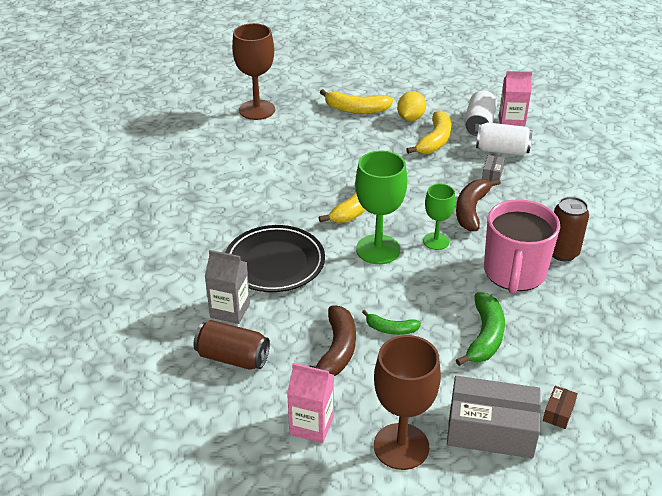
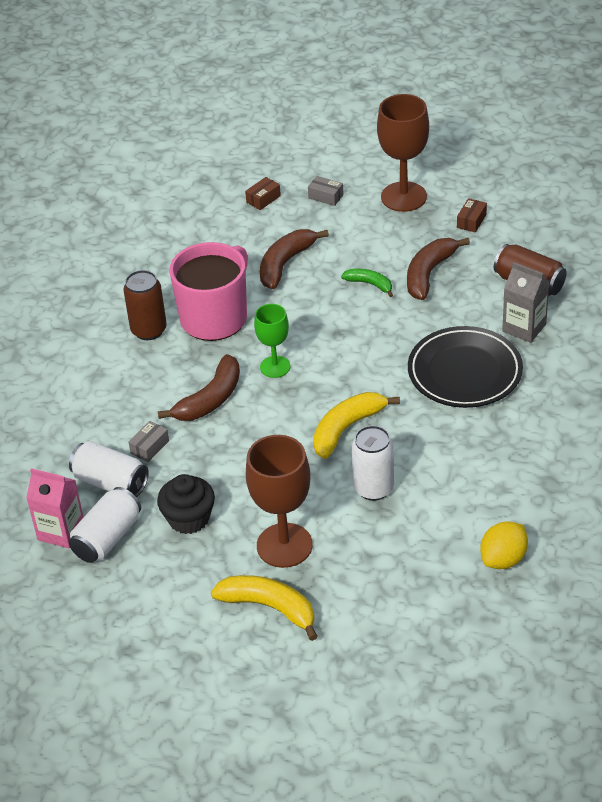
camera: 160 degrees left, 5 degrees up
(257, 110) = (425, 639): brown goblet -> brown goblet (284, 545)
(311, 425) = (471, 221): pink carton -> brown box
(318, 174) = (373, 488): none -> white can
(378, 249) = (344, 368): green goblet -> none
(410, 118) = (198, 570): yellow lemon -> yellow lemon (503, 559)
(434, 140) = (189, 518): yellow banana -> black cupcake
(484, 336) = (285, 264): green banana -> brown banana
(491, 429) = (326, 196): grey box -> grey box, size x0.42

